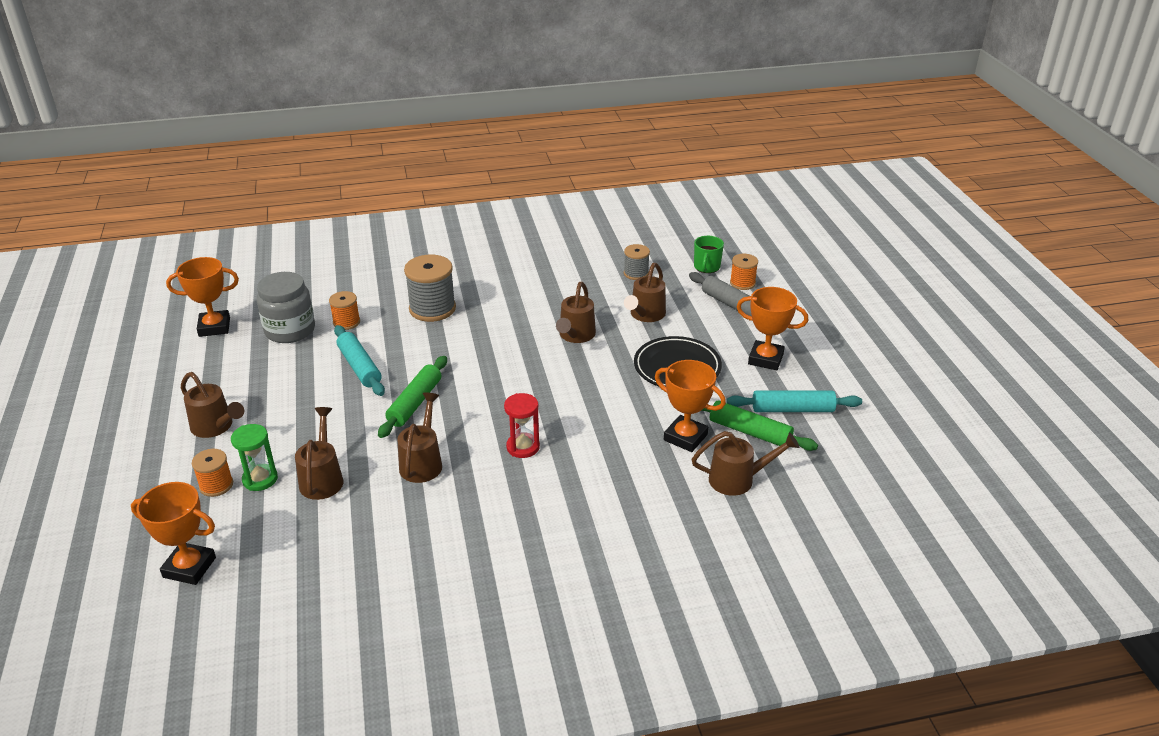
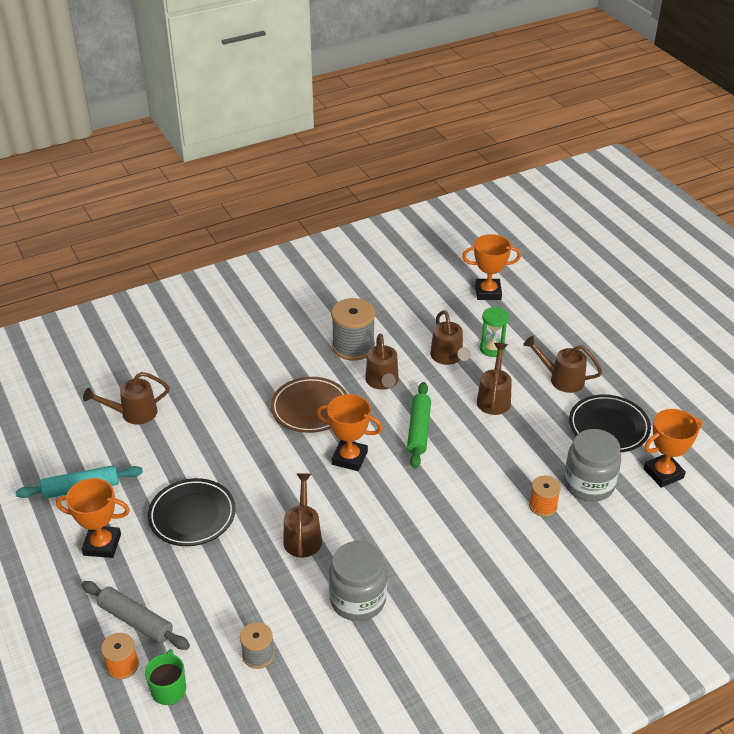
camera: 165 degrees right, 5 degrees up
(216, 485) = (518, 339): orange spool -> none
(219, 372) = (608, 427): none -> black plate
(360, 367) = (491, 456): turquoise rolling pin -> none
(432, 309) = (468, 543): grey spool -> grey spool (353, 346)
(523, 447) = (310, 408): red hourglass -> brown plate
(546, 290) = (358, 599): none -> grey jar
(645, 315) = (234, 583): brown watering can -> brown watering can (494, 398)
(685, 437) = (178, 442): orange trophy -> orange trophy (349, 458)
(750, 432) = (122, 457): green rolling pin -> none

